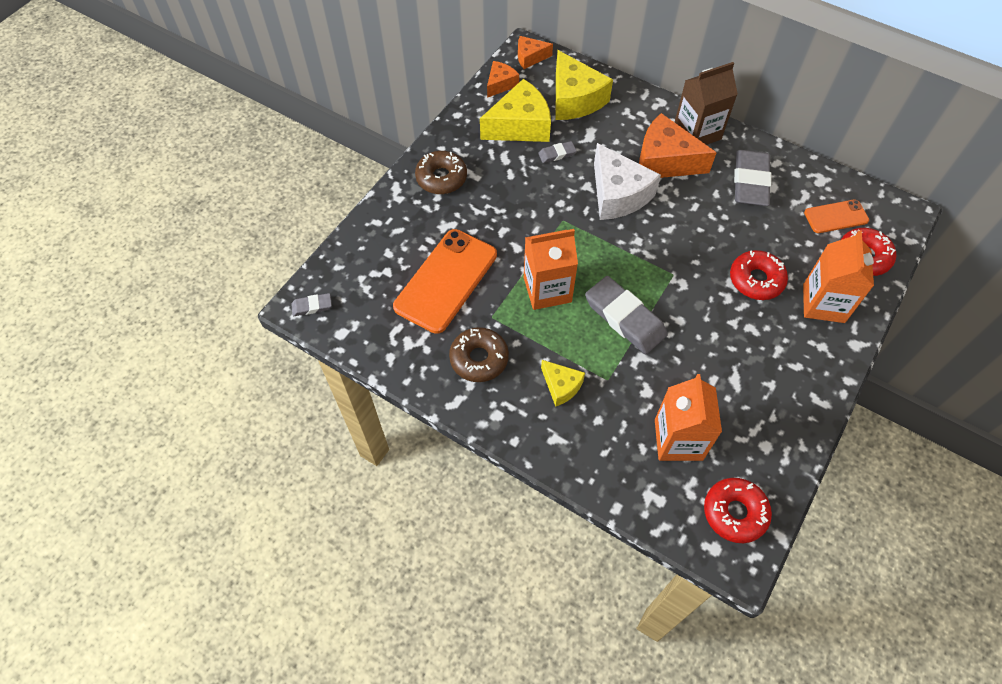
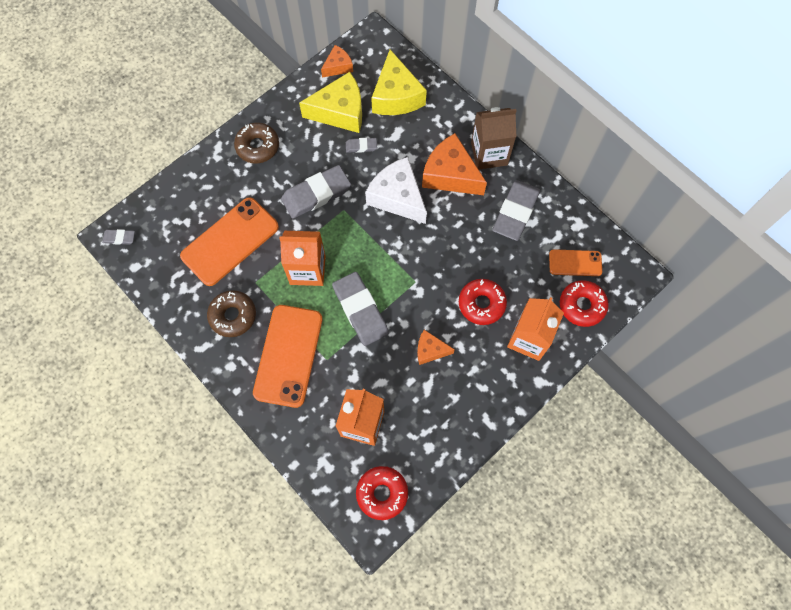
camera: 15 degrees right, 10 degrees up
(526, 211) = (316, 194): none -> grey eraser
(530, 57) = (373, 45): orange cheese -> orange cheese (430, 350)
(561, 386) = (288, 355): yellow cheese -> orange phone
(617, 194) = (397, 197): white cheese -> white cheese turned 150 degrees clockwise

